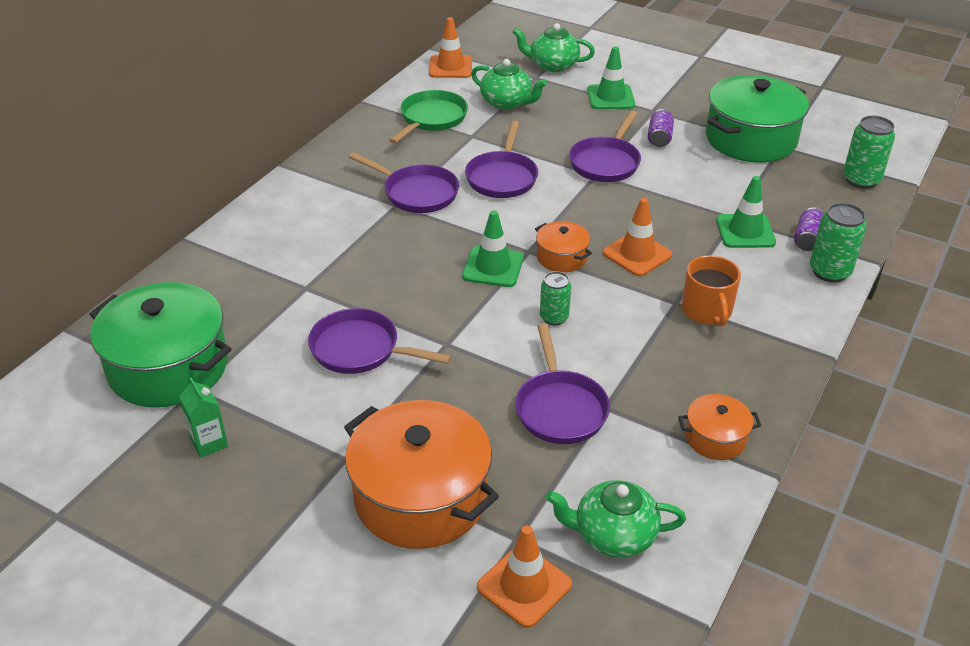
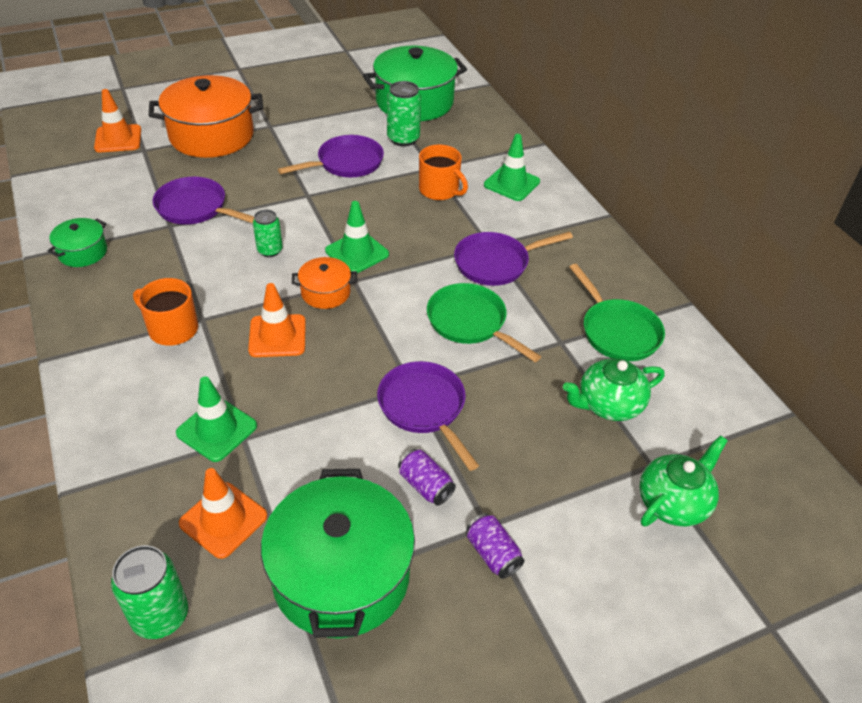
camera: 125 degrees right, 5 degrees up
(209, 443) = (338, 95): green carton -> none
(342, 265) = (439, 190): none -> orange mug
(450, 67) = (728, 404): orange traffic cone -> orange traffic cone (223, 520)
(502, 177) = (470, 323): purple pan -> green pan
(610, 97) = (549, 505): green traffic cone -> green traffic cone (511, 183)
(613, 535) = (96, 177): green teapot -> none
(715, 438) = (83, 252): orange pot -> green pot
(808, 240) = (151, 467): purple can -> purple can (493, 554)
(829, 272) = (101, 443): green can -> green can (403, 139)

